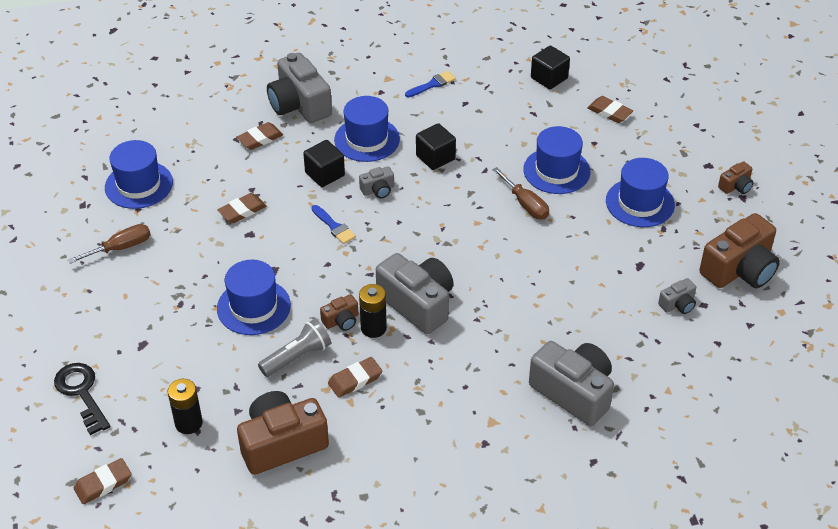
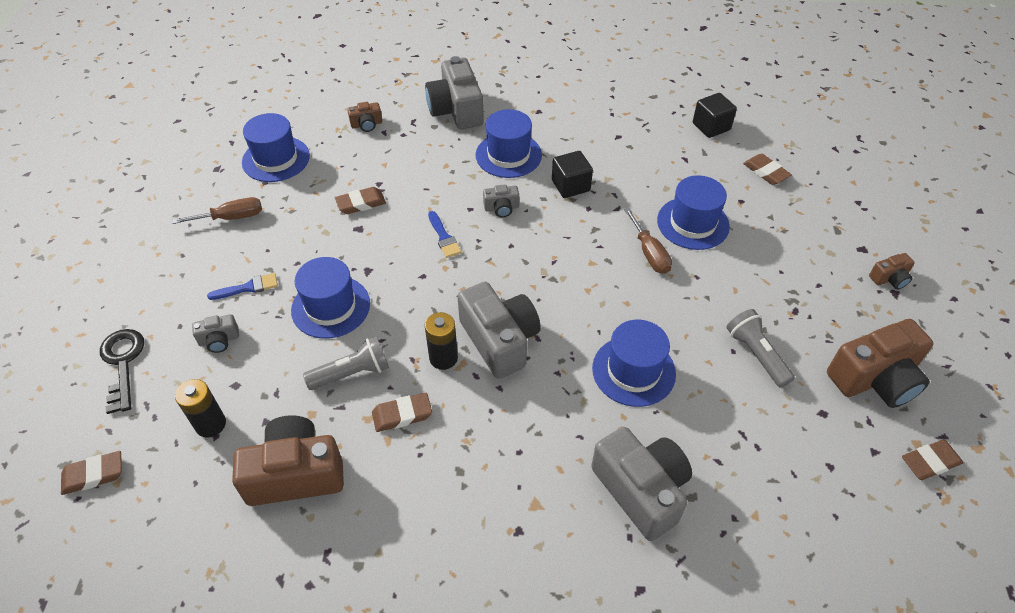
camera: 15 degrees right, 5 degrees up
(260, 139) = (406, 136): brown eraser -> brown eraser (930, 462)
(325, 174) = (455, 182): black cube -> none
(341, 321) = (413, 342): brown camera -> brown camera (366, 124)
(432, 84) = (591, 113): blue brush -> blue brush (248, 287)
(639, 270) = (756, 354): none -> grey flashlight
(640, 203) = (775, 276): blue hat -> blue hat (633, 371)
(678, 304) = (792, 406): grey camera -> grey camera (219, 340)

